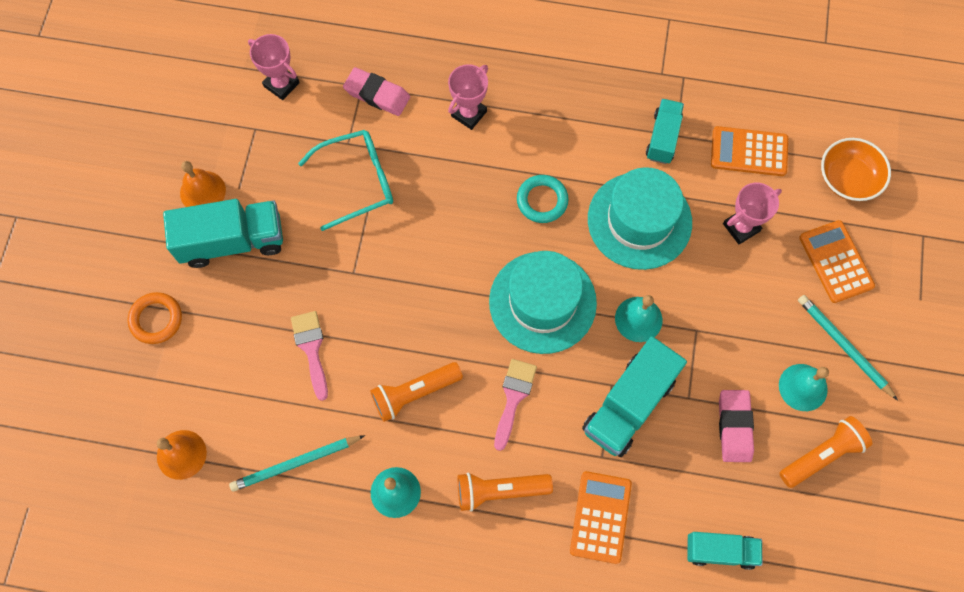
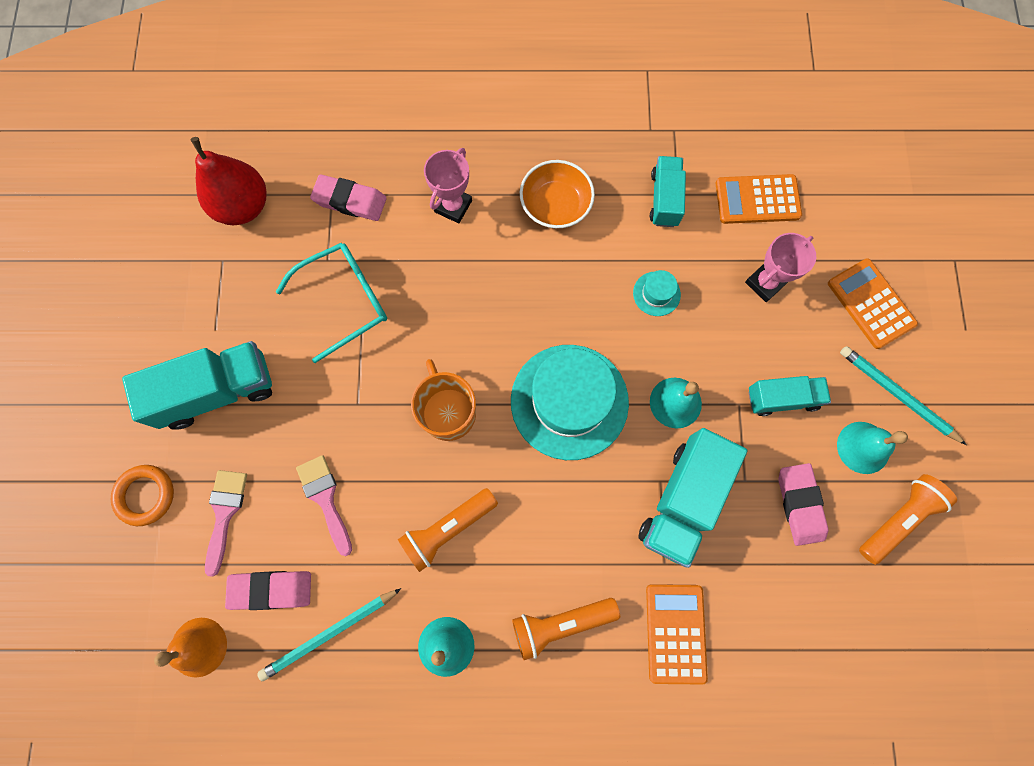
camera: 10 degrees left, 5 degrees up
(202, 191) = (175, 340): orange bell -> none
(251, 417) = (271, 589): none -> pink eraser
(281, 84) = (243, 206): pink trophy -> red pear
(432, 293) = (448, 412): none -> orange mug
(513, 398) = (557, 515): pink brush -> pink brush (224, 513)
(542, 200) = (548, 289): turquoise ring -> none
(639, 220) = (656, 293): turquoise hat -> turquoise hat, size x0.42
(720, 551) = (811, 647): turquoise truck -> turquoise truck (782, 398)
(847, 179) = (865, 212): orange bowl -> orange bowl (555, 205)

